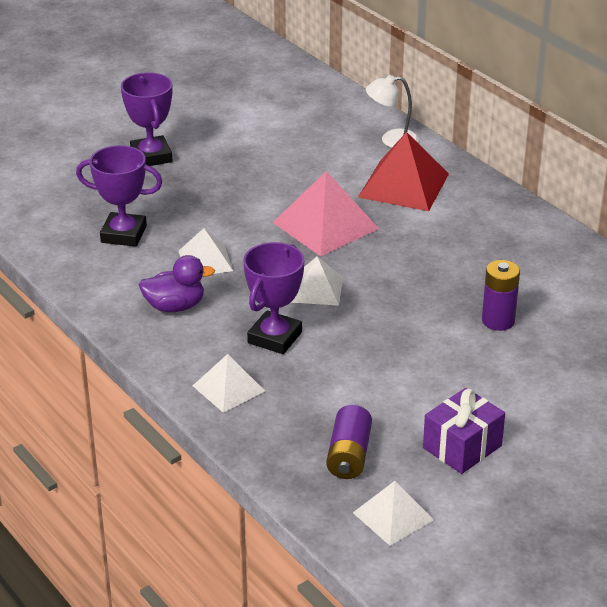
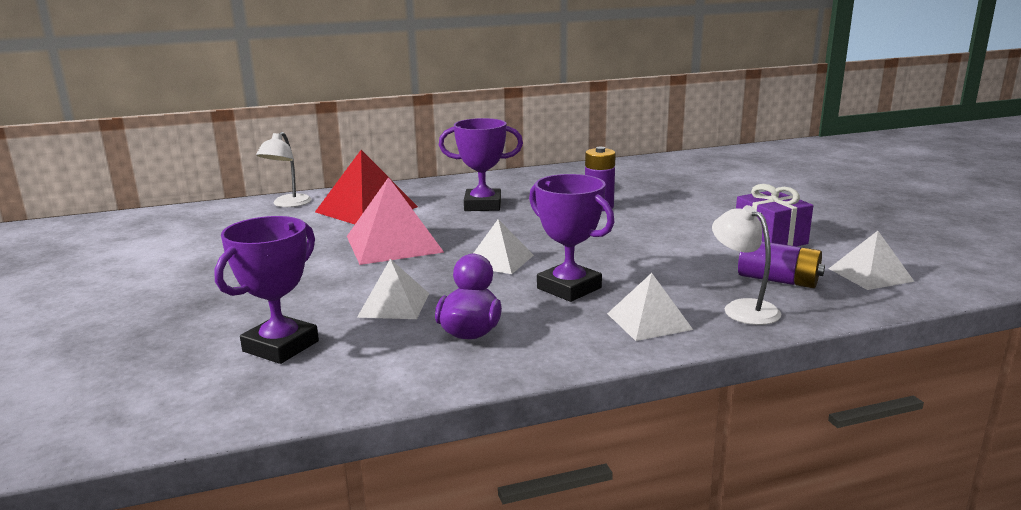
camera: 70 degrees left, 15 degrees down
(151, 156) = (131, 309): purple trophy -> purple trophy (482, 205)
(276, 436) = (743, 308): none -> white lamp

